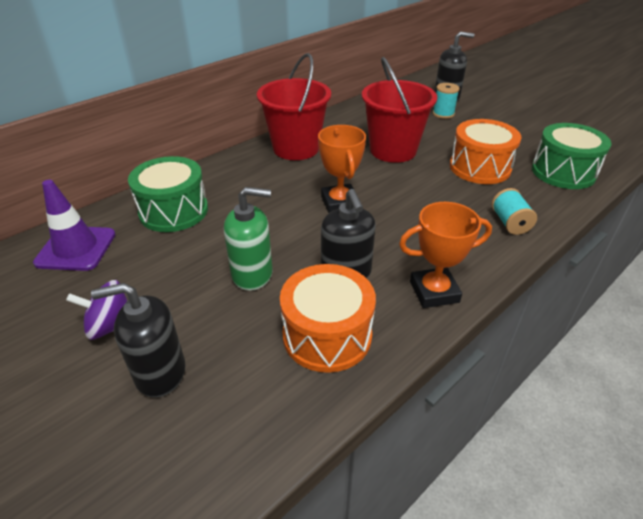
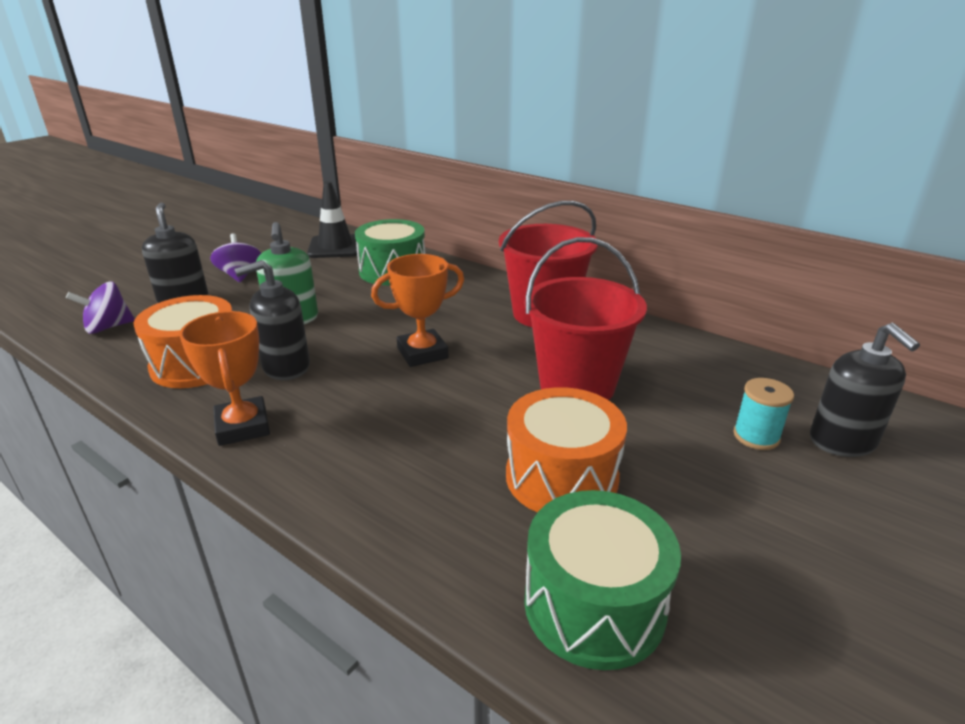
camera: 80 degrees right, 10 degrees down
(76, 248) = (335, 247): purple traffic cone -> black traffic cone
(209, 442) = (108, 327): none -> purple spinning top
(509, 223) = (391, 503): turquoise spool -> none

